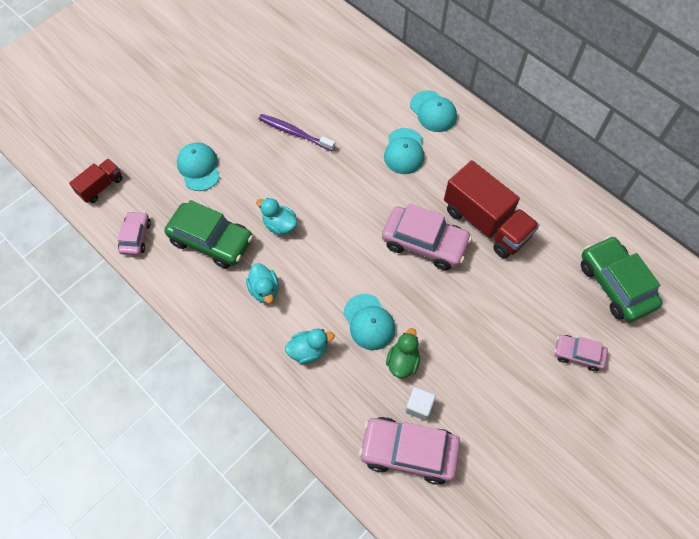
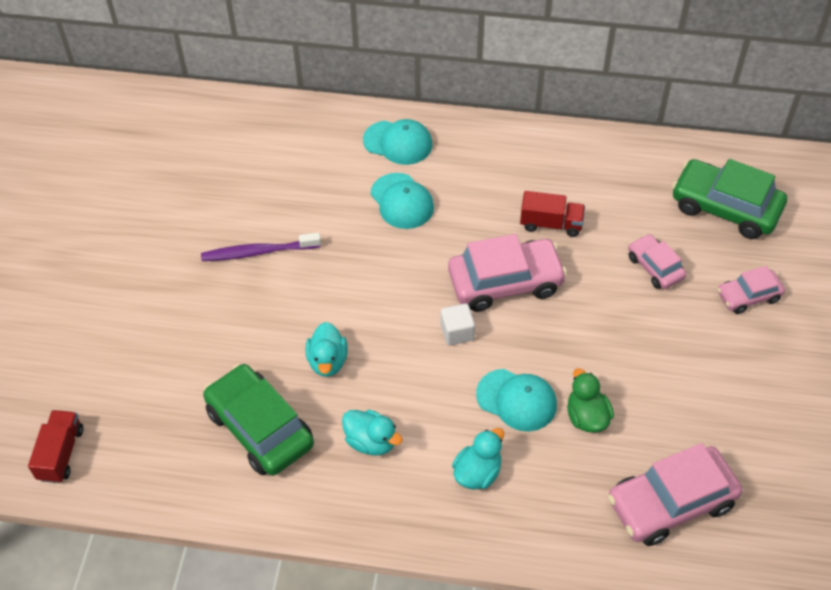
camera: 35 degrees left, 10 degrees down
(136, 237) = (160, 483): pink car -> pink car (655, 267)
(199, 167) = (172, 357): turquoise cap -> none
(211, 240) = (260, 428): green car -> green car turned 120 degrees counterclockwise
(279, 225) = (327, 361): turquoise duck -> turquoise duck turned 90 degrees counterclockwise
(419, 406) = (642, 450): white cube -> white cube (457, 332)
(486, 223) = (551, 224): red truck -> red truck, size x0.52

